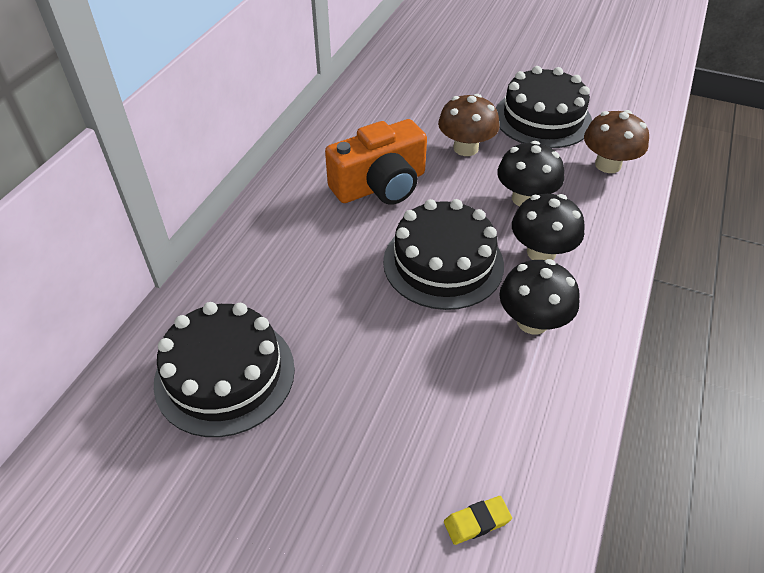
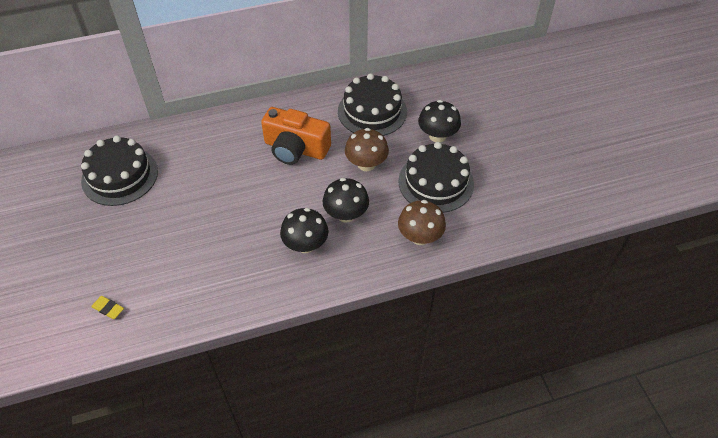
camera: 50 degrees right, 5 degrees up
(443, 263) = (258, 208): black cake -> black cake (372, 111)
(532, 321) = (247, 267): black mushroom -> black mushroom (437, 136)

